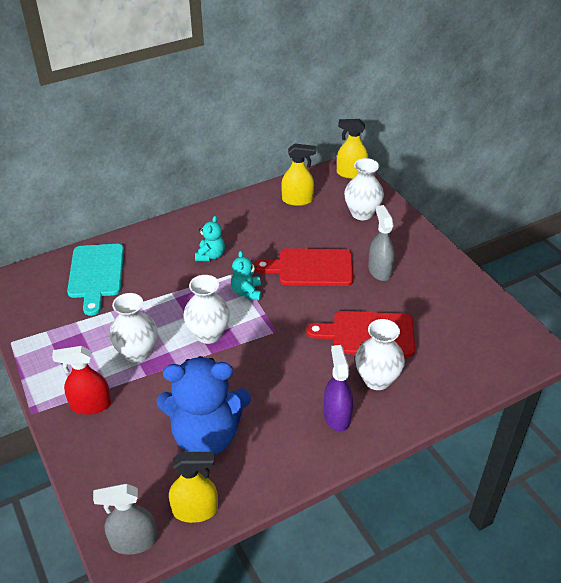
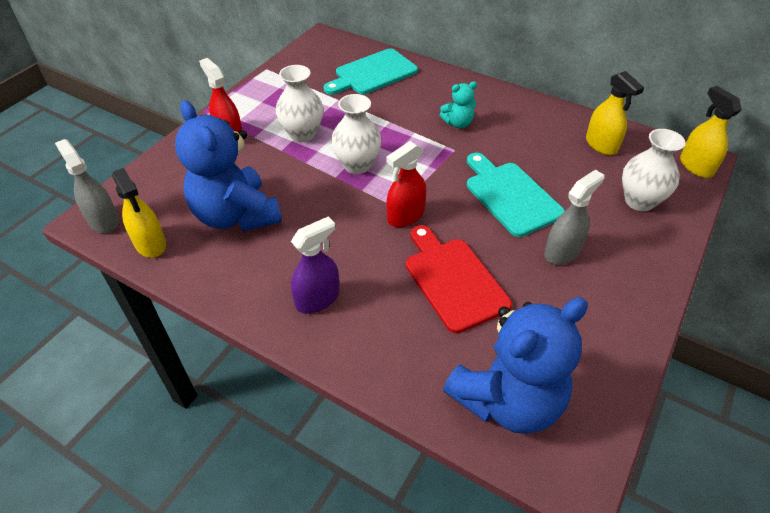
camera: 60 degrees right, 5 degrees up
(246, 292) = (432, 166): turquoise teddy bear -> none
(289, 331) = (405, 216): none -> red spray bottle
(311, 267) = (510, 196): red cutting board -> turquoise cutting board
(377, 379) = (391, 313): white vase -> none
(477, 354) = (507, 400): none -> blue teddy bear

